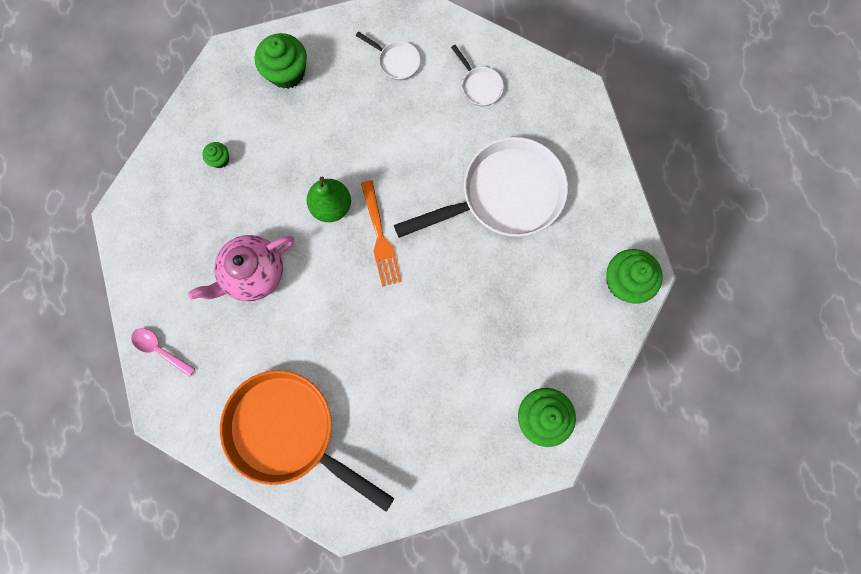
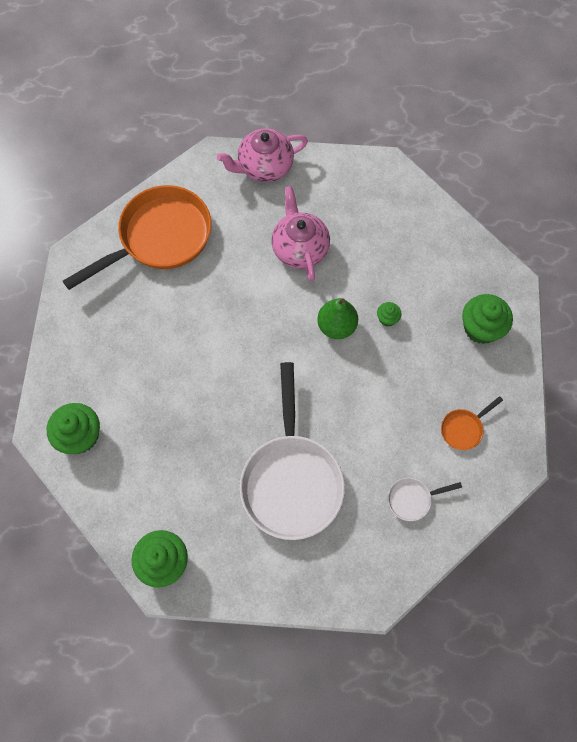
camera: 110 degrees right, 10 degrees down
(160, 349) = (264, 167): pink spoon -> pink teapot
(220, 159) = (412, 250): green cupcake -> green cupcake (387, 318)
(380, 238) = (292, 357): orange fork -> none
(396, 61) = (463, 429): white pan -> orange pan

